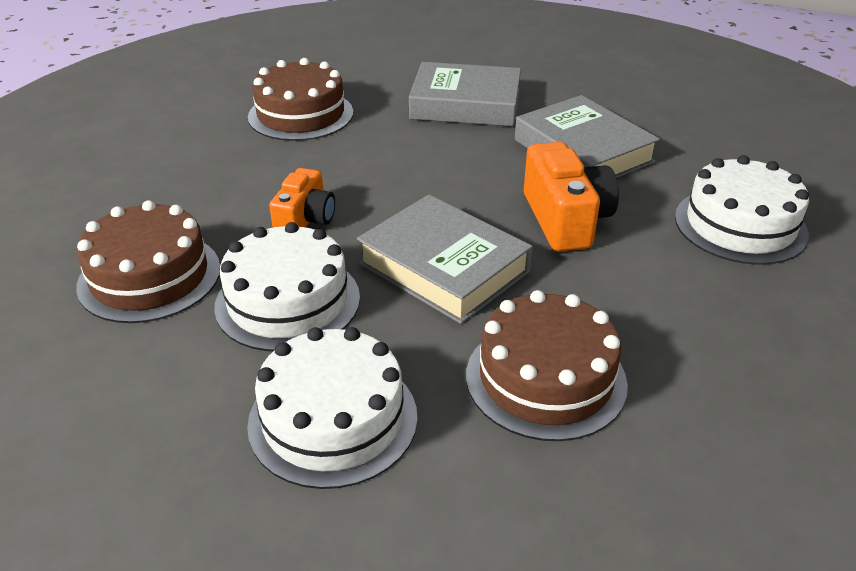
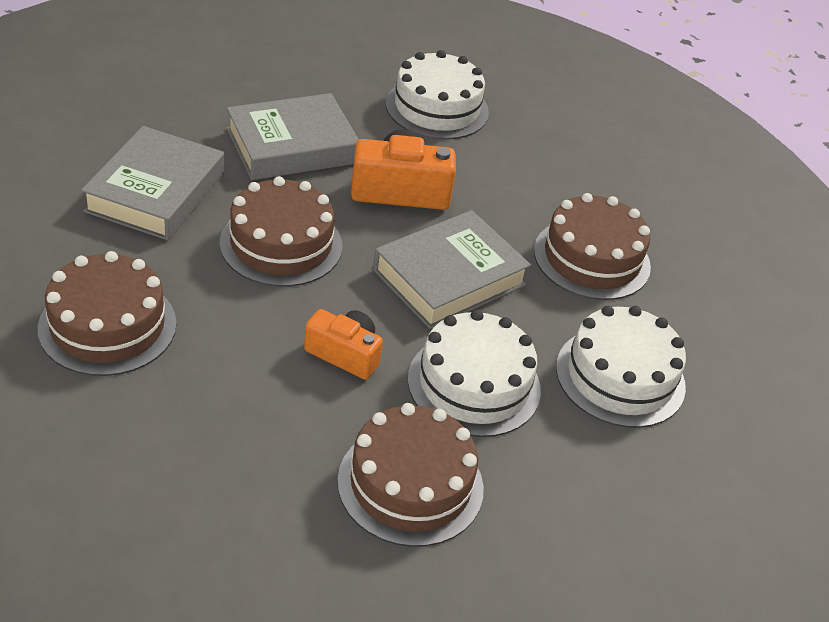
camera: 85 degrees left, 5 degrees up
(436, 167) = (281, 244): none -> brown cake

